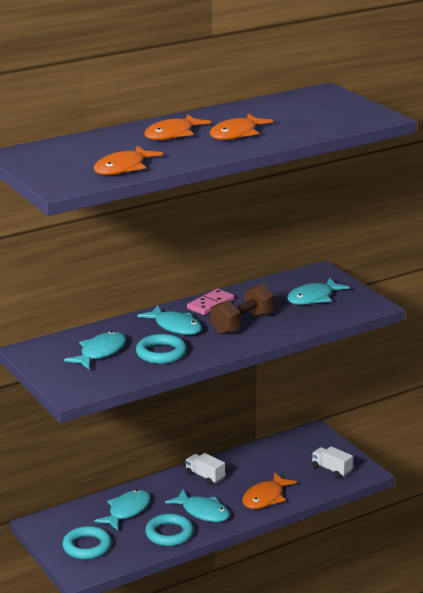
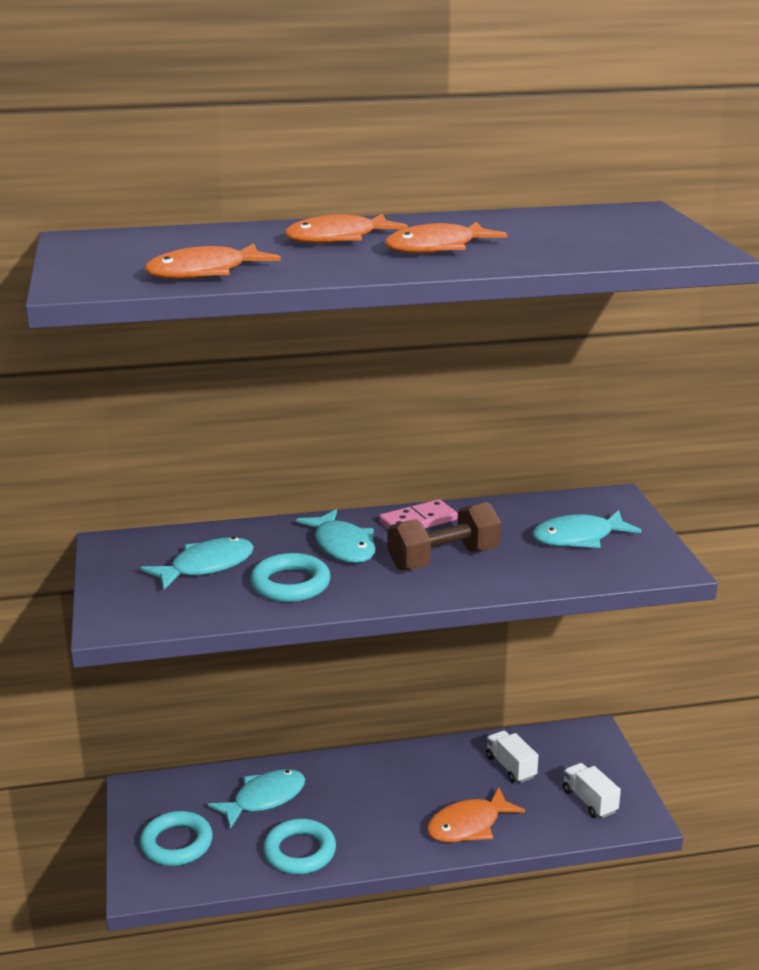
camera: 20 degrees right, 0 degrees up
(203, 512) = (366, 827): turquoise fish -> none
(205, 476) = (401, 769): white truck -> white truck (510, 767)

